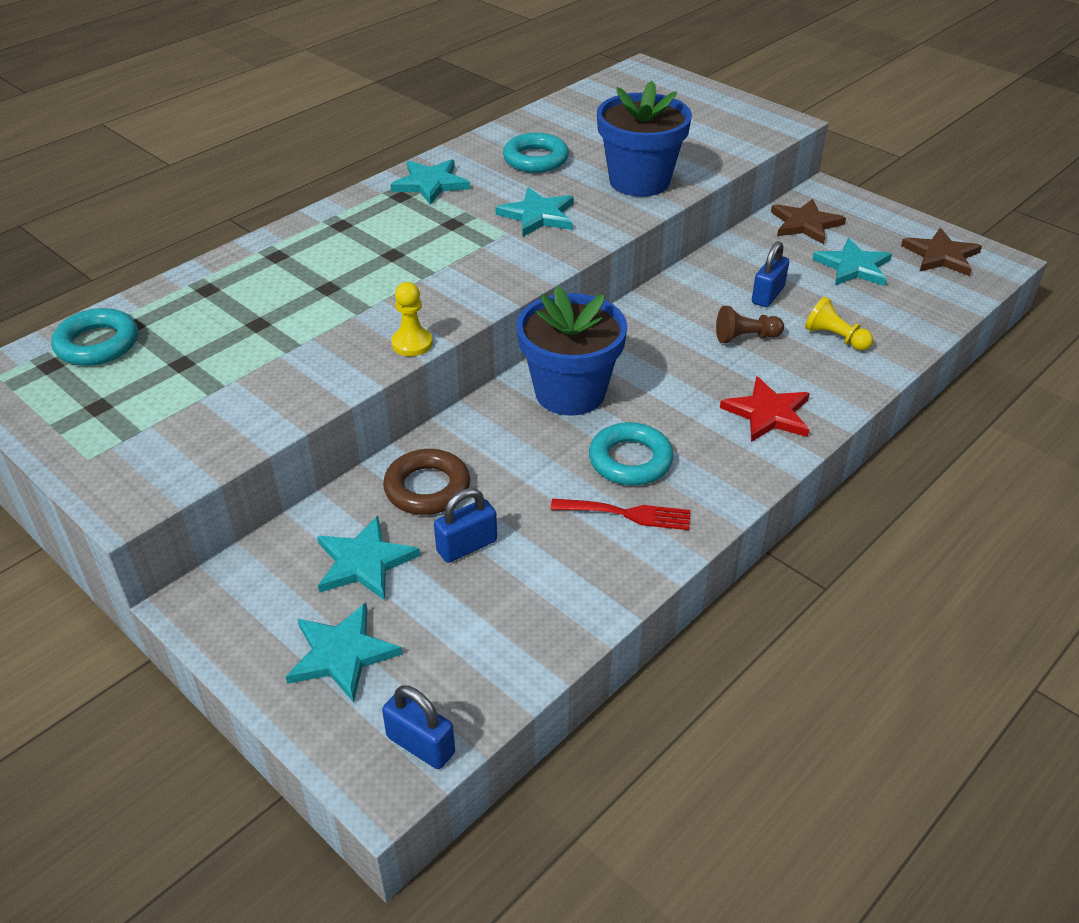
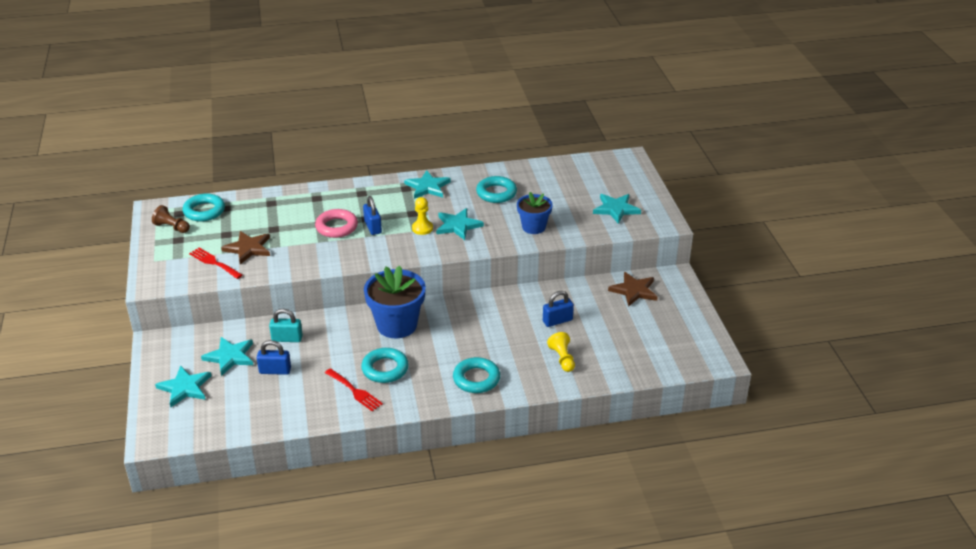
camera: 35 degrees right, 5 degrees down
(211, 414) = (214, 262): none -> red fork
(360, 282) = (336, 227): none -> pink ring
(412, 343) = (324, 266): yellow pawn -> yellow pawn (422, 228)
(421, 745) = (176, 435): blue padlock -> blue padlock (373, 227)
(427, 488) = (287, 338): brown ring -> turquoise padlock
(639, 181) = (533, 227): blue flower pot -> blue flower pot, size x0.62
(745, 337) = (515, 337): brown pawn -> brown pawn (172, 227)
(768, 413) = (476, 379): red star -> turquoise ring
(853, 267) = (627, 326): turquoise star -> turquoise star (616, 209)
(941, 255) = (688, 342): brown star -> brown star (248, 248)

